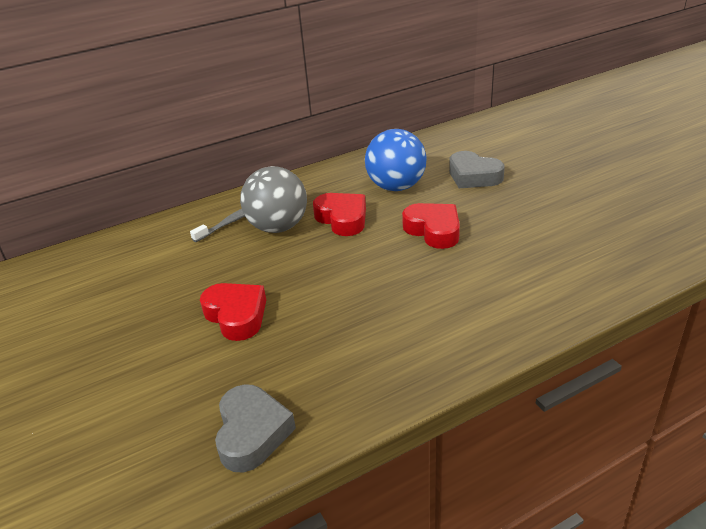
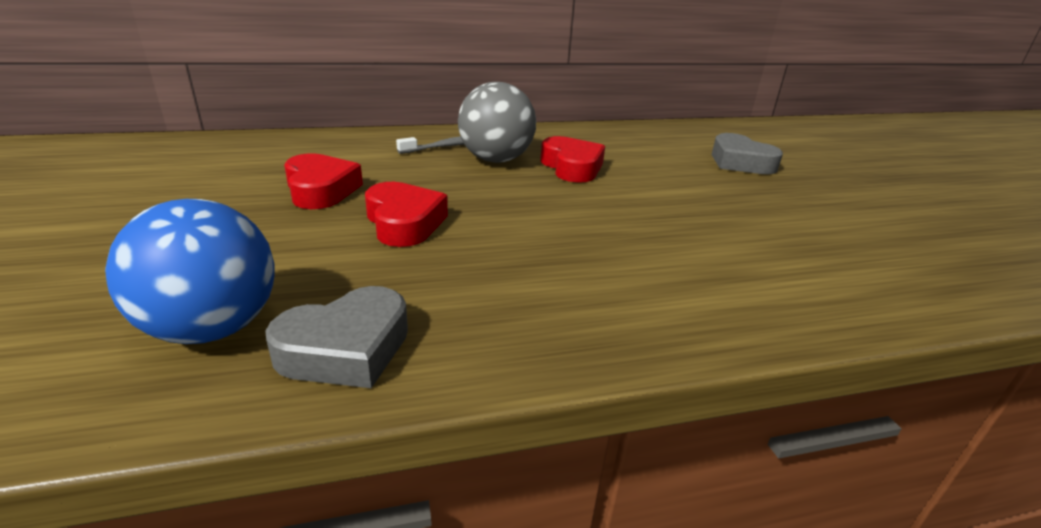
camera: 10 degrees right, 5 degrees down
(252, 433) = (346, 349): grey heart -> grey heart turned 45 degrees clockwise
(396, 187) = (644, 154): blue ball -> blue ball (213, 328)
(433, 230) = (678, 197): red heart -> red heart (321, 190)

